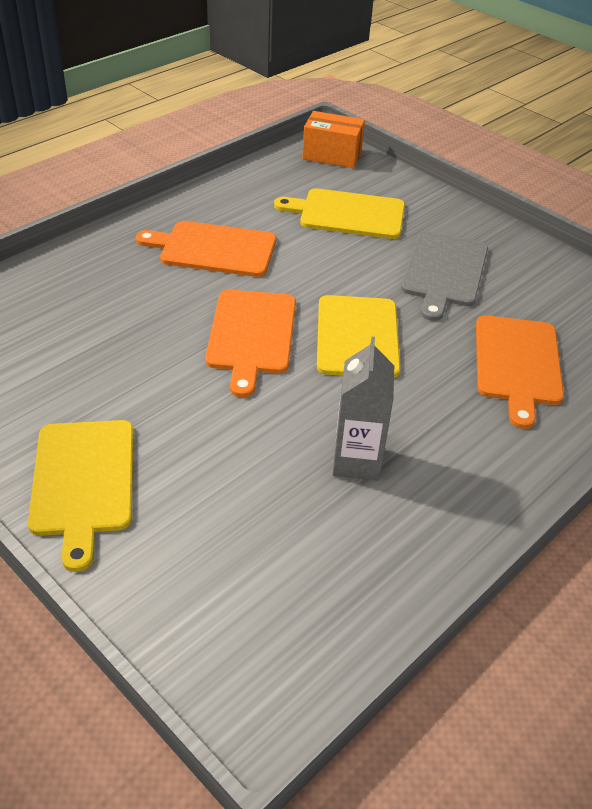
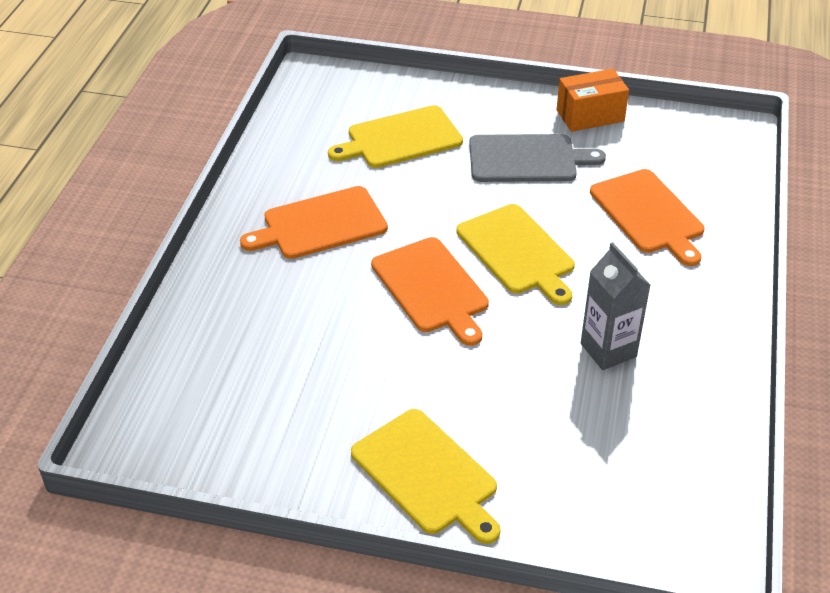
camera: 30 degrees left, 0 degrees up
(332, 155) = (330, 84): orange box -> orange box (590, 115)
(444, 272) = (527, 159): grey cutting board -> grey cutting board turned 75 degrees counterclockwise

